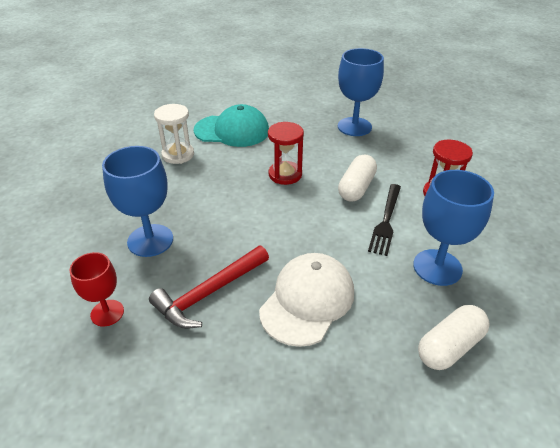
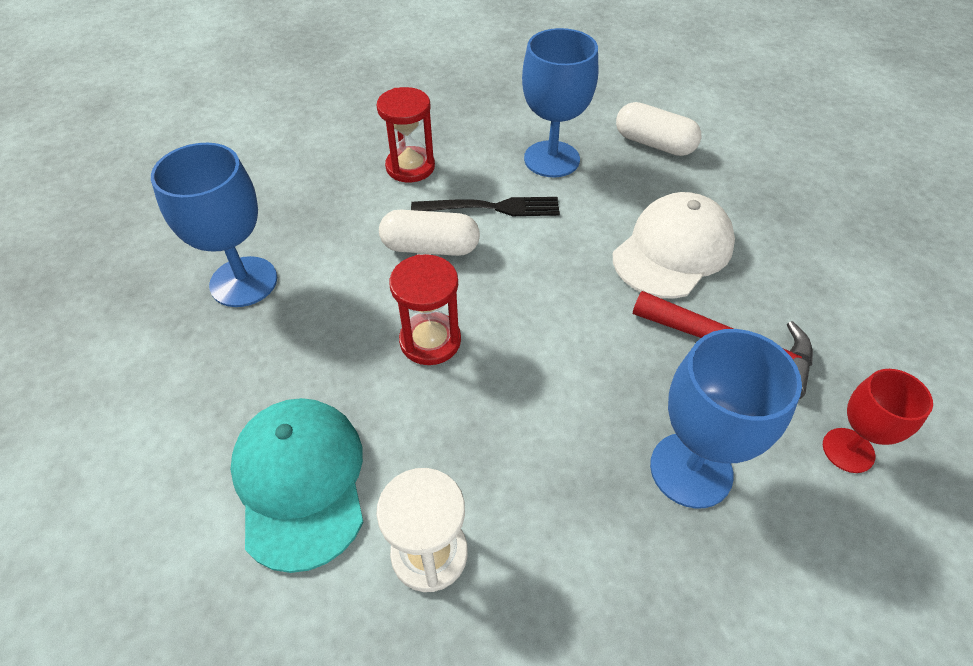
camera: 110 degrees left, 10 degrees up
(307, 301) = (673, 250): white cap -> white cap turned 120 degrees clockwise

